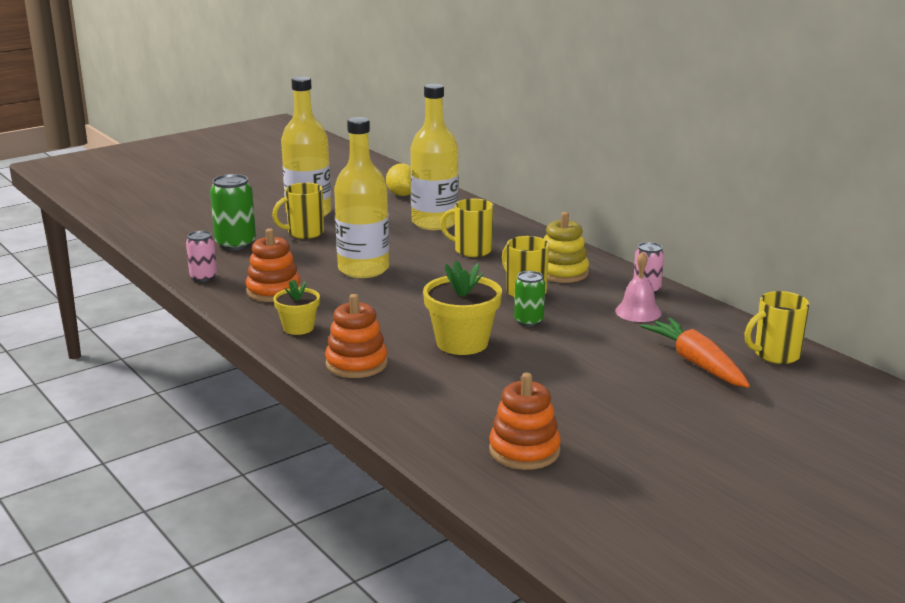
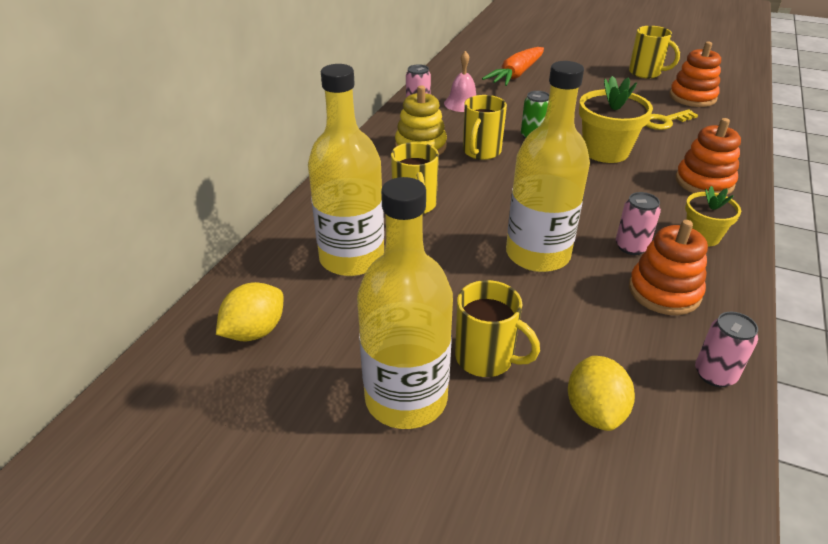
camera: 120 degrees left, 15 degrees up
(235, 244) = (594, 411): green can -> yellow lemon
(326, 299) = (631, 247): none -> pink can
(484, 400) = (664, 122): none -> yellow key
(775, 355) = (473, 58): yellow mug -> yellow mug (646, 73)

